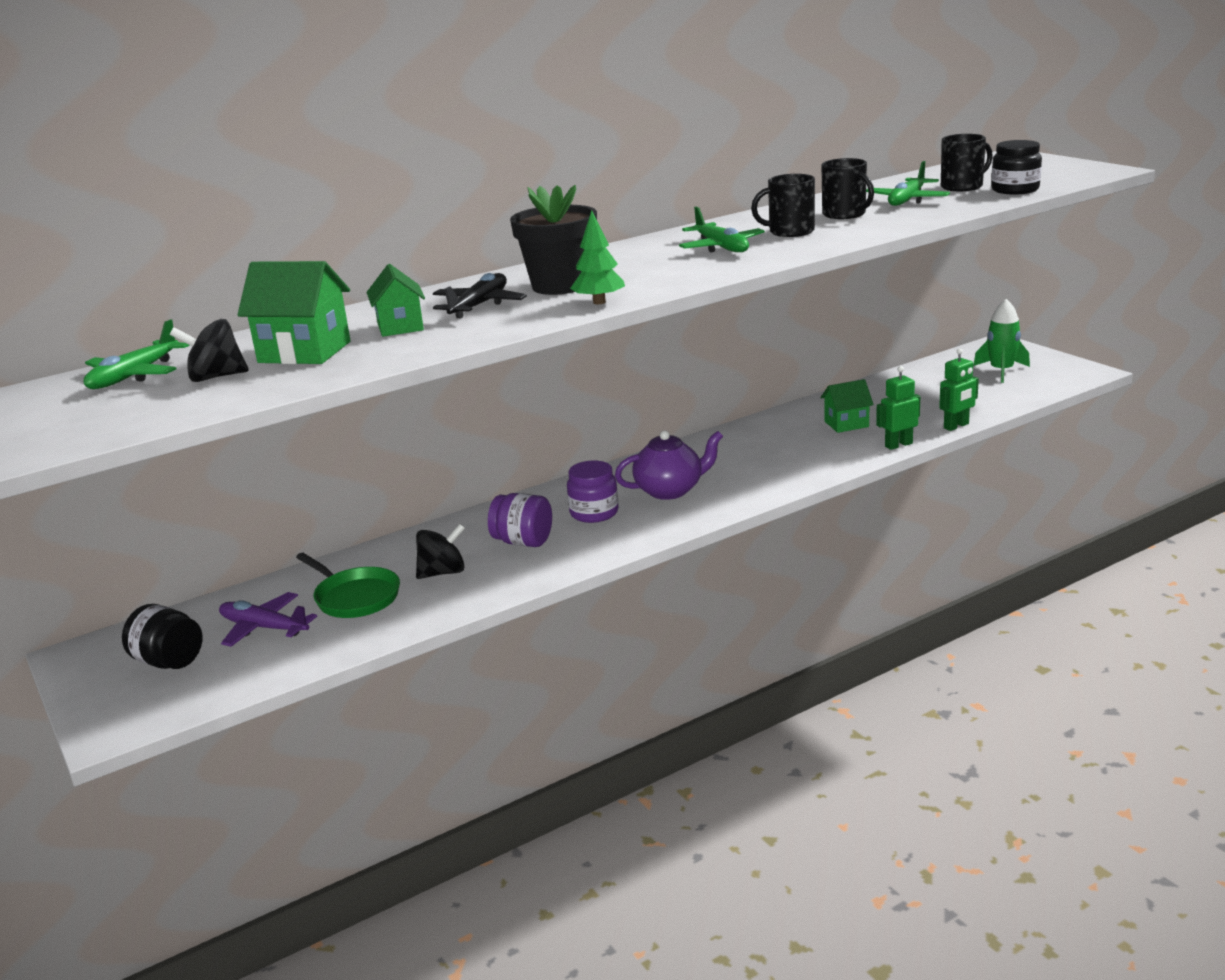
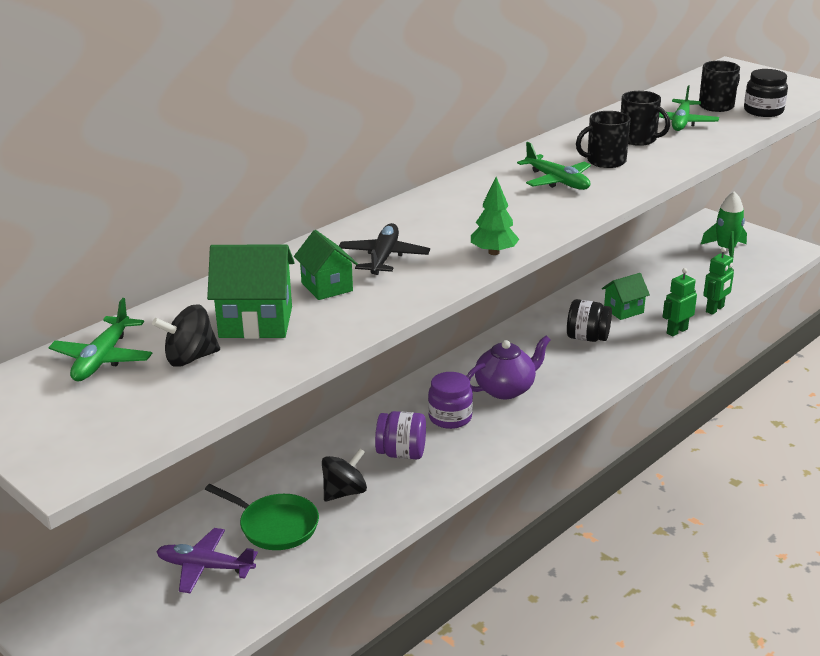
camera: 15 degrees left, 5 degrees up
(169, 661) = (131, 613): black jar -> black jar (587, 338)
(560, 286) = (442, 231): black flower pot -> none

